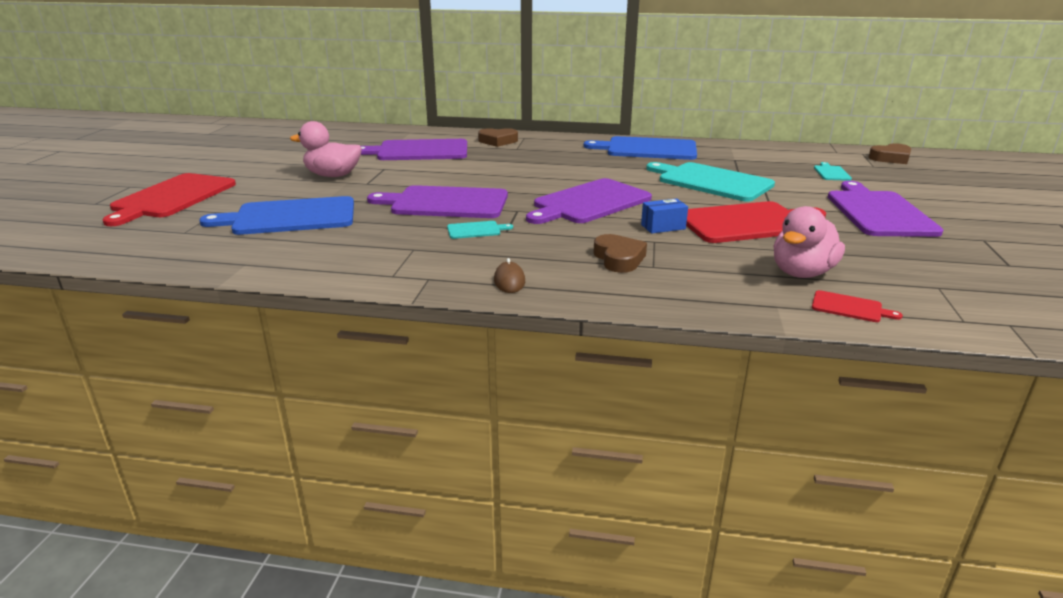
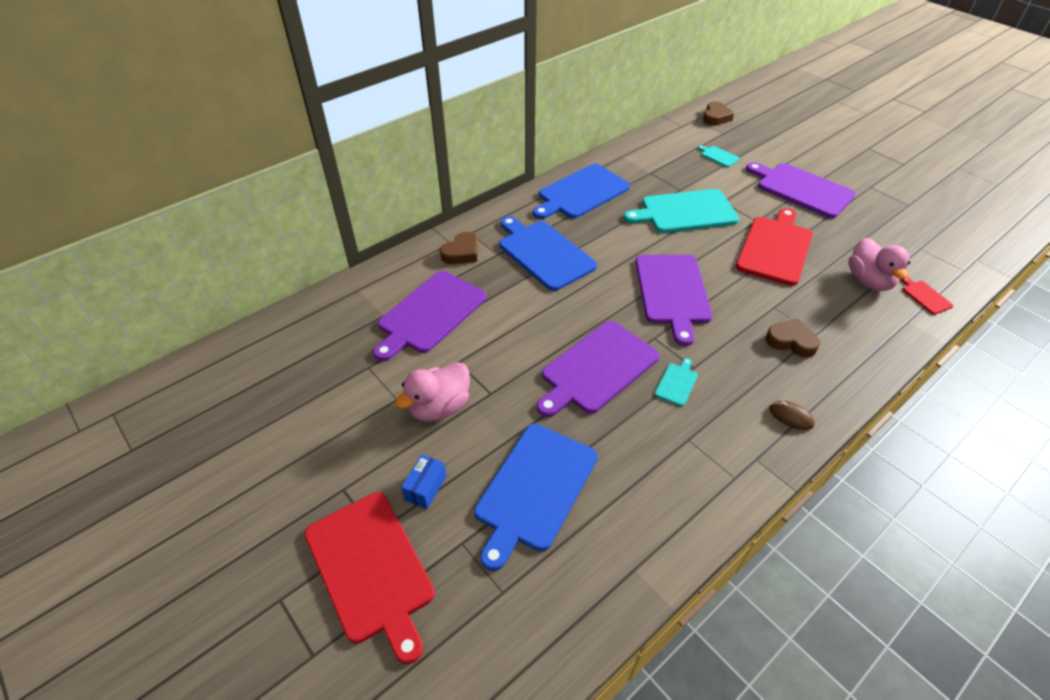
camera: 50 degrees left, 20 degrees up
(547, 158) = (544, 253): none -> blue cutting board
(663, 227) = (751, 287): blue box -> blue box (425, 488)
(849, 307) = (925, 296): red cutting board -> red cutting board turned 90 degrees counterclockwise

